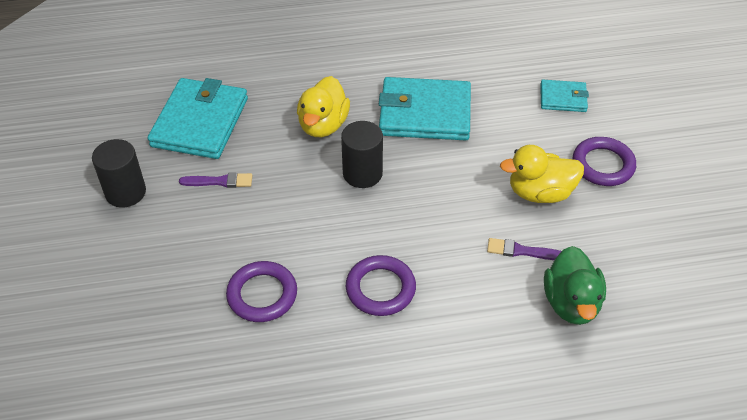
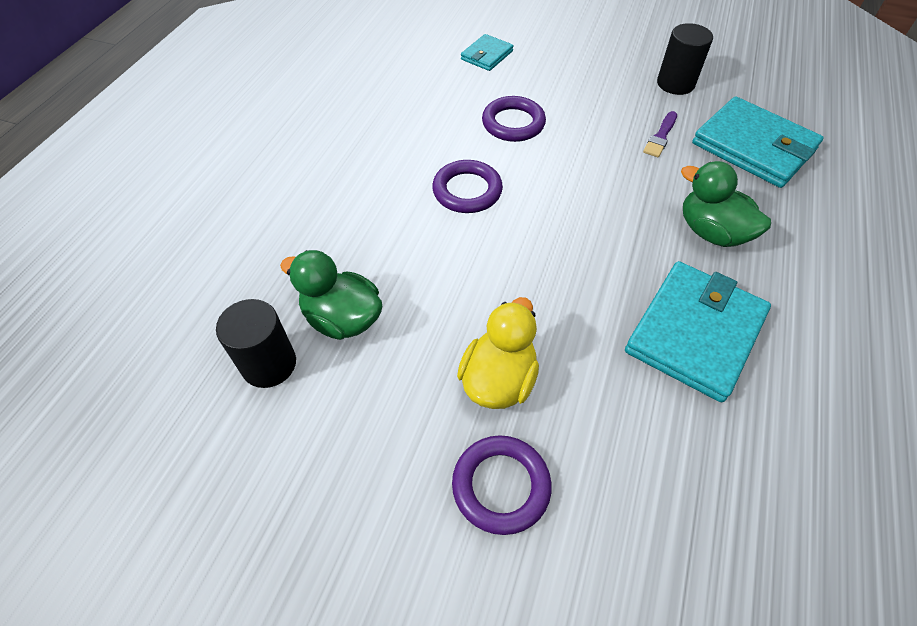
camera: 120 degrees right, 5 degrees up
(323, 125) = (711, 232): yellow duck -> green duck
(362, 173) = (619, 235): black cylinder -> black cylinder (269, 364)
(521, 251) = (432, 314): purple brush -> none
(563, 98) = (660, 525): turquoise wallet -> turquoise wallet (487, 55)

